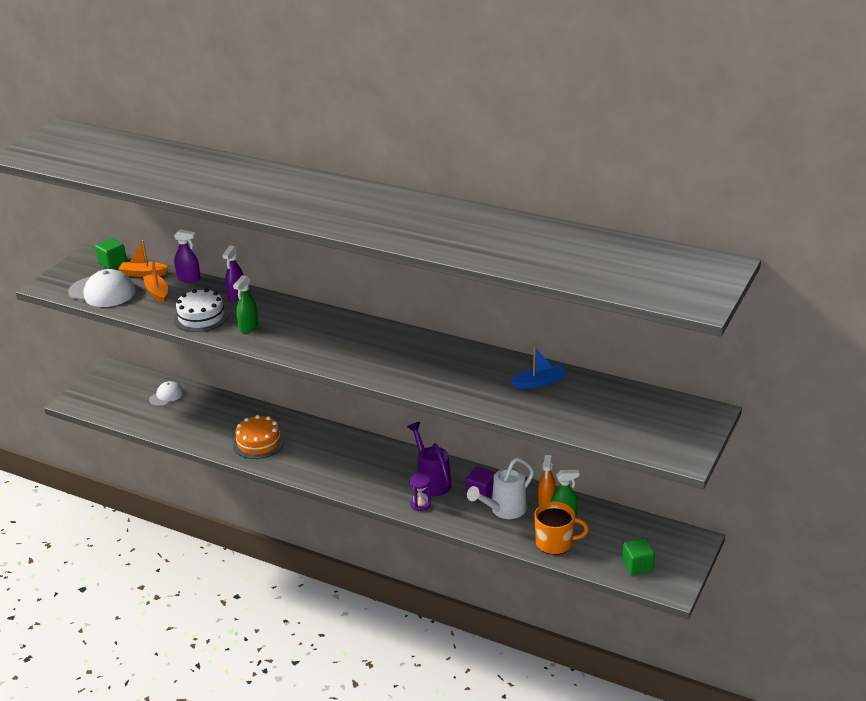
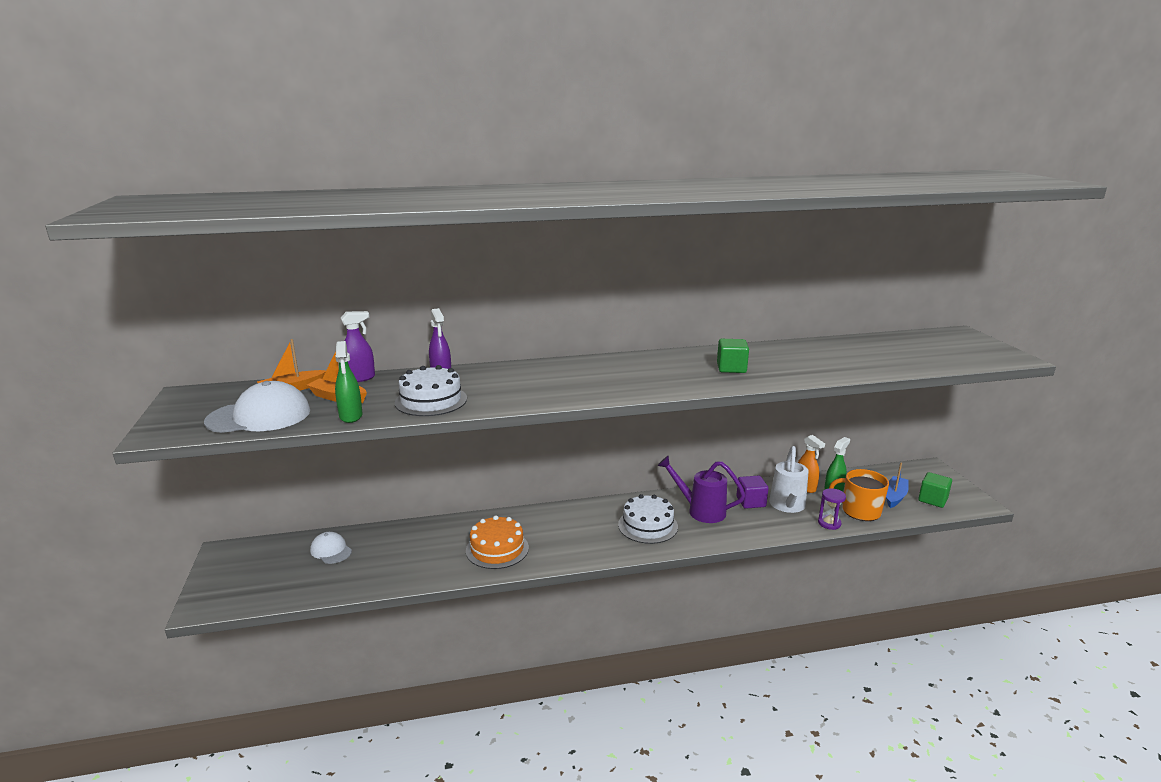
camera: 40 degrees left, 10 degrees down
(112, 263) = (233, 391): green cube -> green cube (731, 368)
(166, 396) = (331, 550): white cap -> white cap turned 45 degrees counterclockwise
(248, 327) = (501, 392): green spray bottle -> green spray bottle (351, 416)
(376, 474) = (648, 525): none -> white cake
(420, 504) = (721, 532): purple hourglass -> purple hourglass (829, 523)
(539, 382) = (826, 351): blue boat -> blue boat (894, 496)
(555, 543) = (860, 511): orange mug -> orange mug turned 120 degrees counterclockwise

